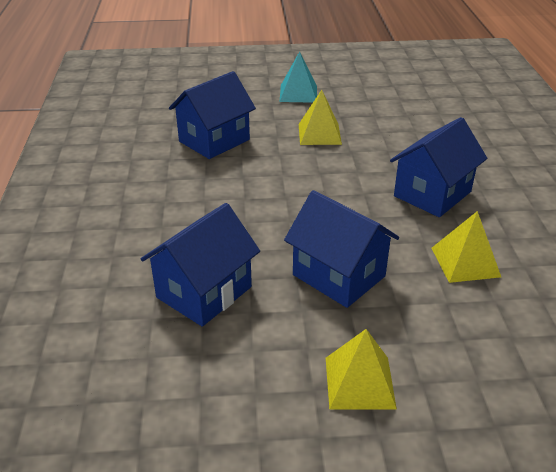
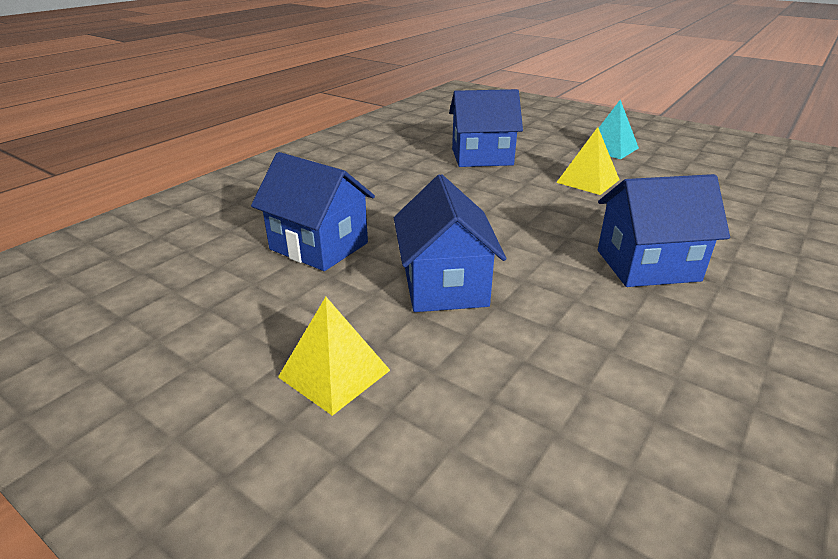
camera: 40 degrees right, 5 degrees down
(204, 292) = (319, 246): blue house -> blue house turned 45 degrees clockwise
(465, 262) = (600, 337): yellow pyramid -> none

